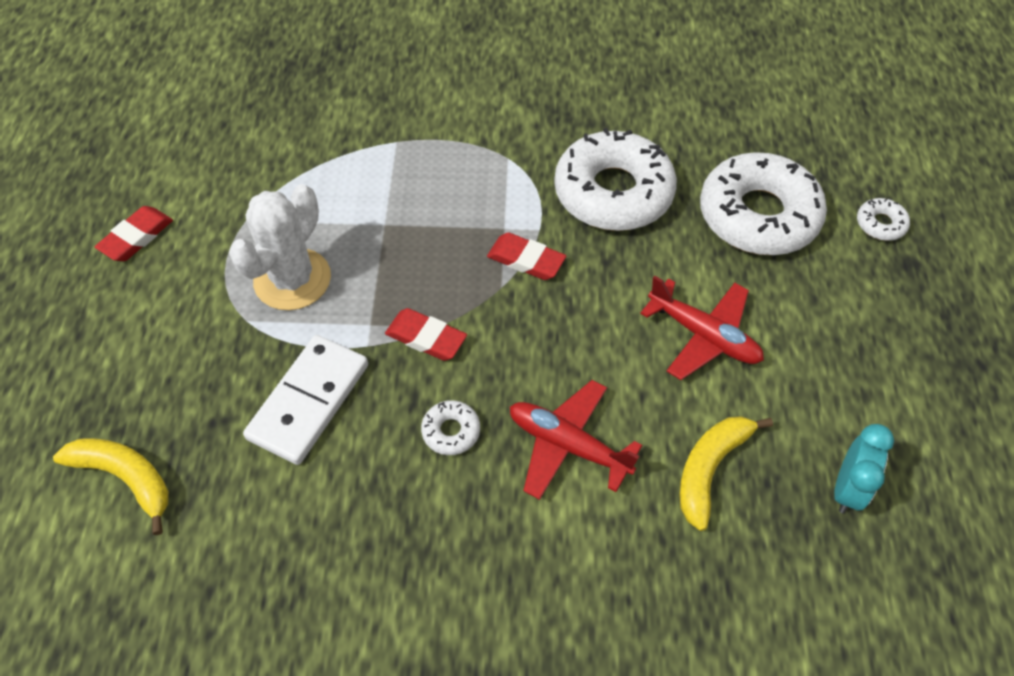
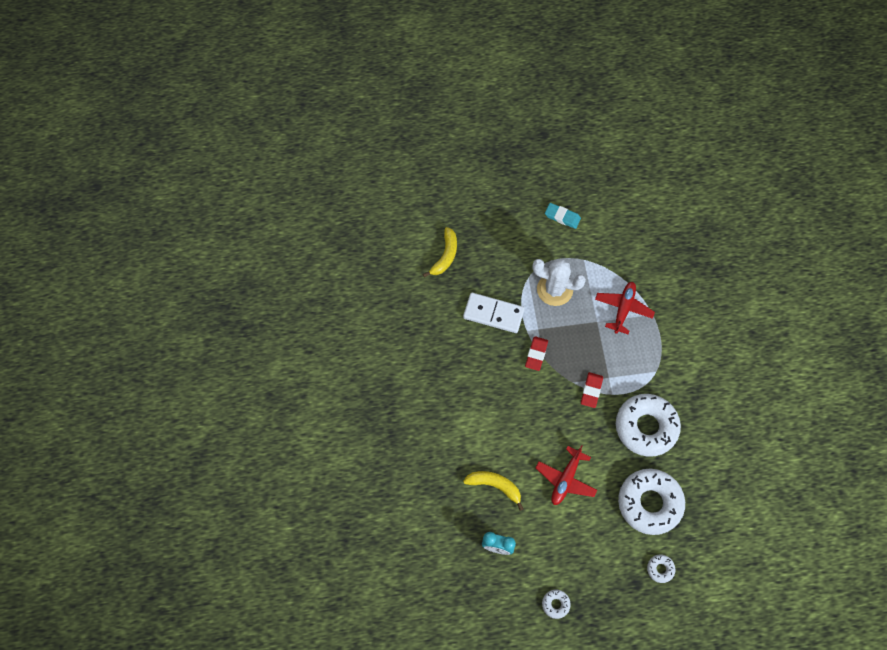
camera: 80 degrees right, 10 degrees up
(136, 237) = (562, 217): red eraser -> turquoise eraser
(451, 431) = (491, 374): white donut -> white donut (555, 604)
(568, 445) = (494, 424): red plane -> red plane (623, 309)

